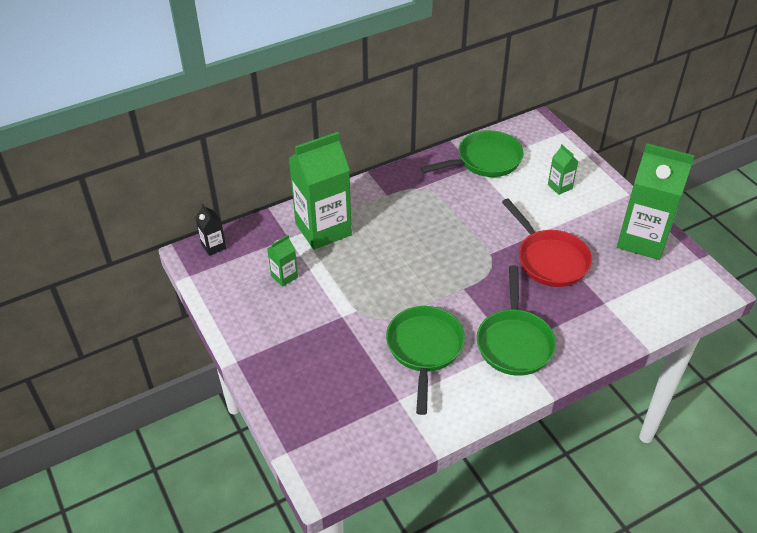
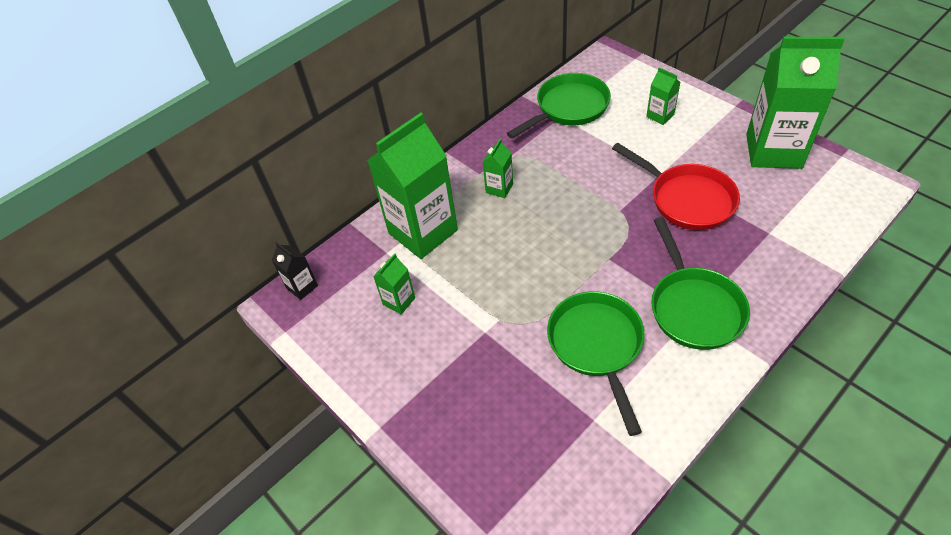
camera: 10 degrees left, 5 degrees up
(398, 211) = (499, 188): none -> green carton

